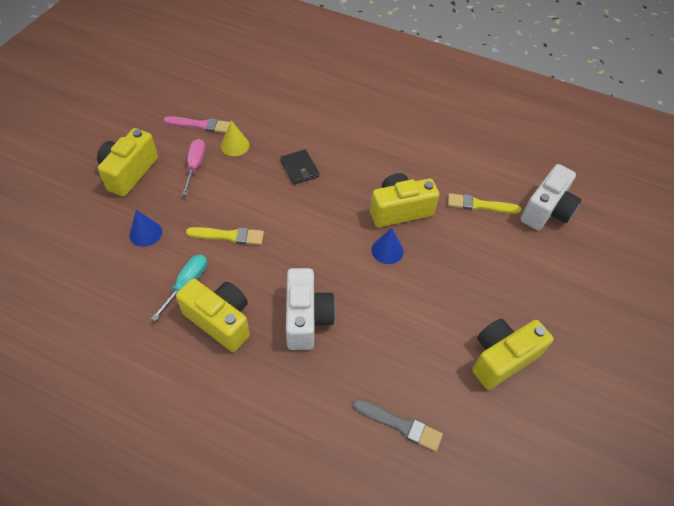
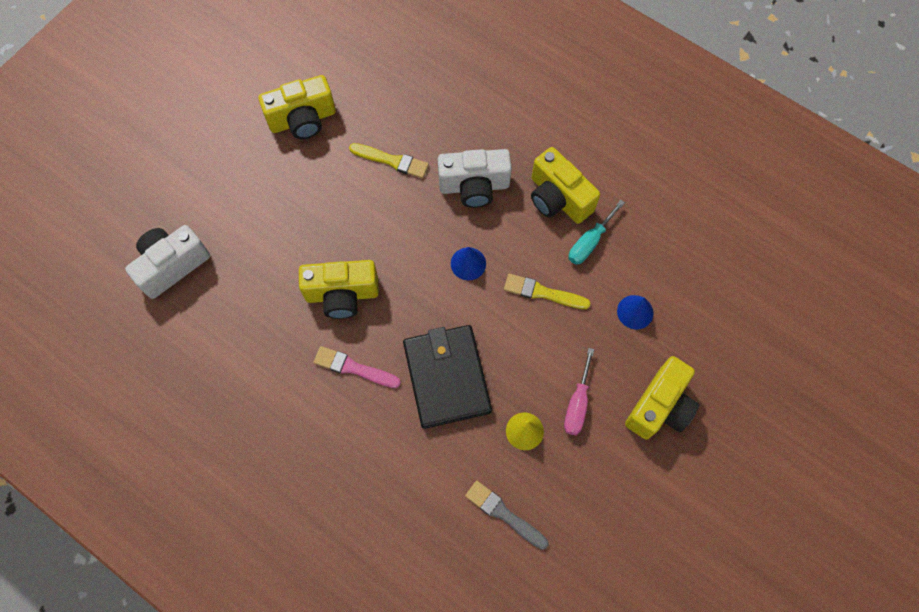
camera: 165 degrees left, 15 degrees up
(200, 125) = (568, 477): pink brush -> pink brush (353, 368)
(299, 168) = (446, 377): black wallet -> black wallet, size x1.99
(306, 318) = (474, 186): white camera -> white camera turned 105 degrees counterclockwise
(387, 250) = (373, 246): blue cone -> blue cone (468, 263)
(400, 425) = (413, 83): grey brush -> grey brush (504, 514)
(479, 205) = (246, 286): yellow brush -> yellow brush (392, 161)

